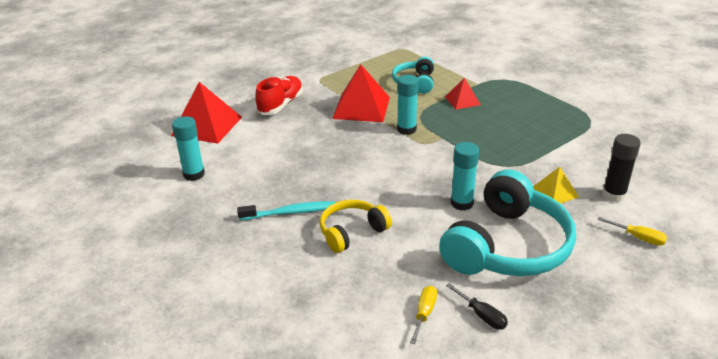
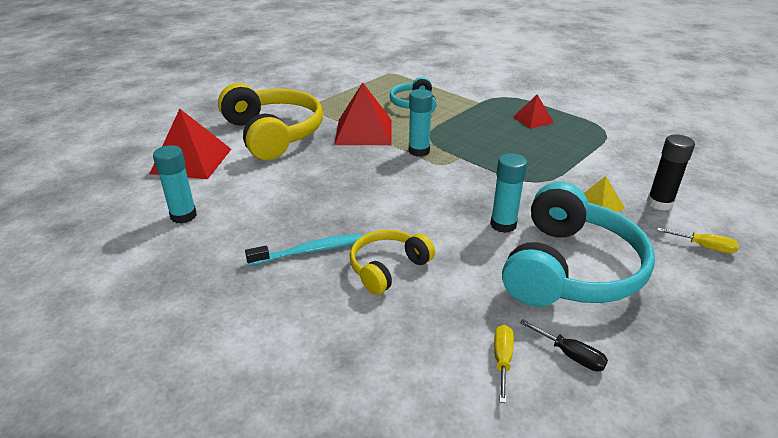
camera: 10 degrees left, 0 degrees up
(281, 105) = (273, 134): red shoe -> yellow headphones
(462, 100) = (469, 119): red pyramid -> red pyramid (533, 120)

